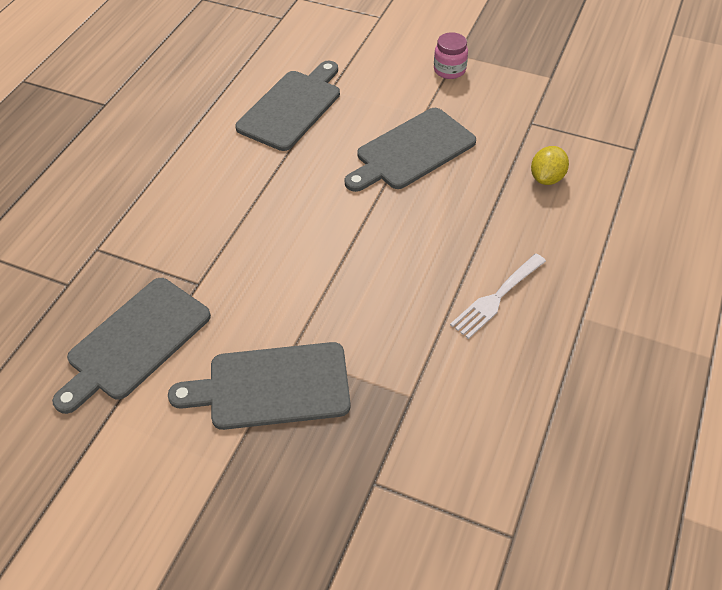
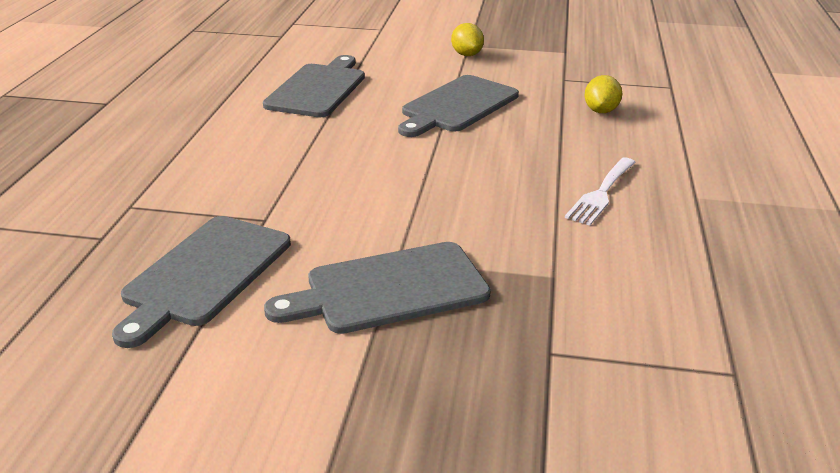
camera: 15 degrees left, 20 degrees down
(449, 70) = (466, 54): pink jar -> yellow lemon

